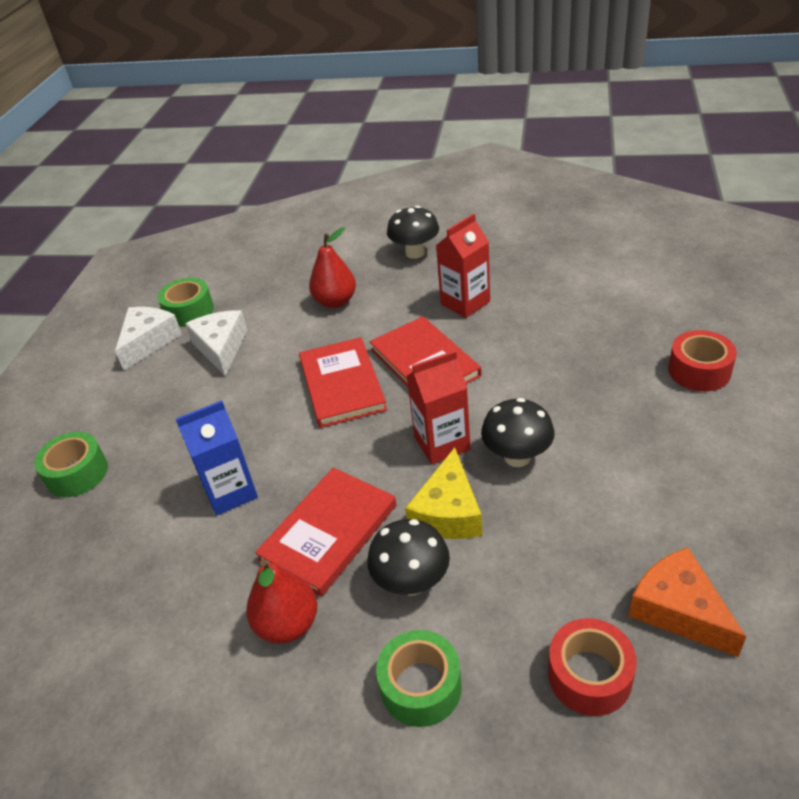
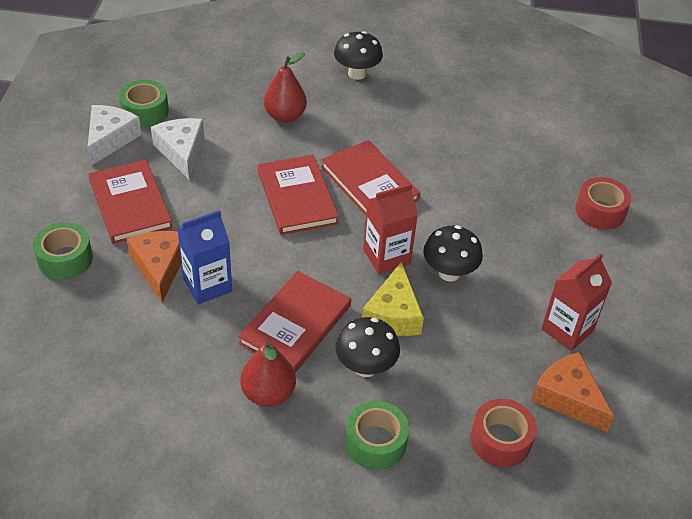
camera: 10 degrees left, 5 degrees up
(158, 407) = (130, 204): none -> red book
(179, 475) = (159, 267): none -> orange cheese
(465, 303) = (404, 129): red carton -> red carton (567, 330)

